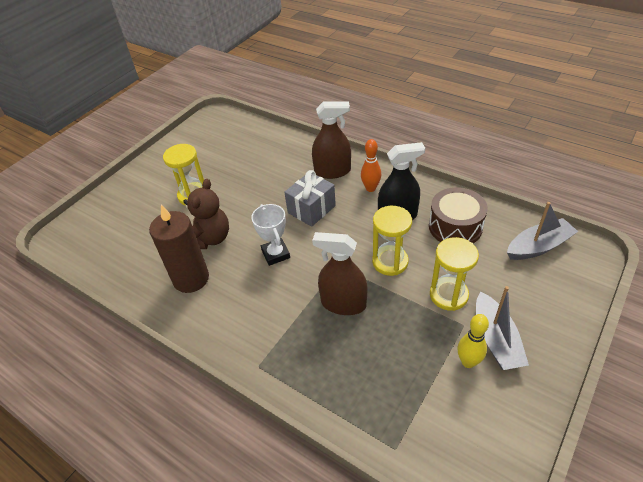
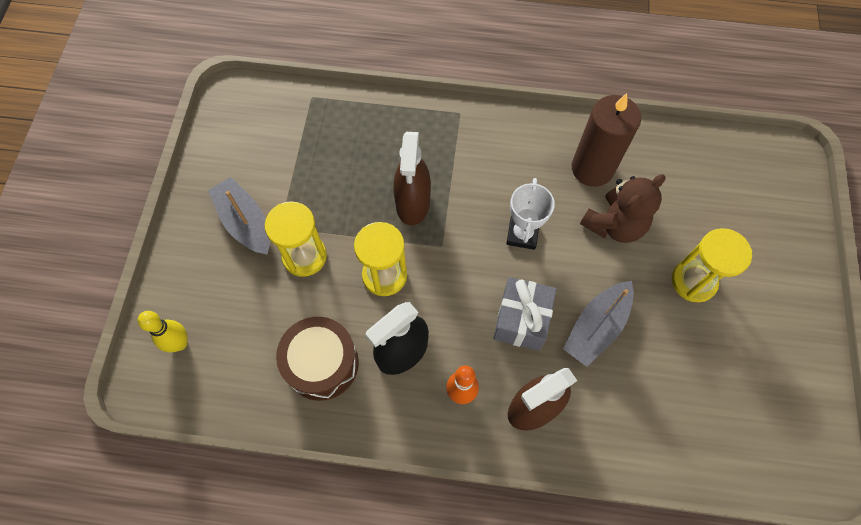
camera: 150 degrees right, 20 degrees up
(210, 239) = (614, 225): brown teddy bear -> brown teddy bear turned 120 degrees counterclockwise
(275, 254) = (522, 234): white trophy -> white trophy turned 60 degrees clockwise
(343, 303) = (413, 203): brown spray bottle -> brown spray bottle turned 105 degrees clockwise
(468, 362) = (268, 189): yellow bowling pin -> yellow bowling pin (180, 343)
(538, 246) = (210, 370): grey boat -> grey boat (596, 327)

